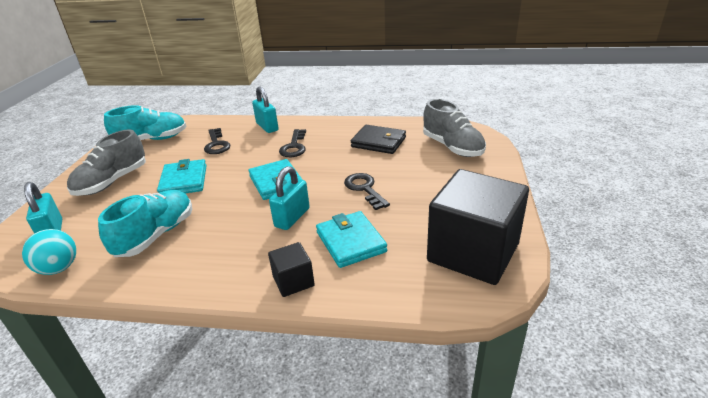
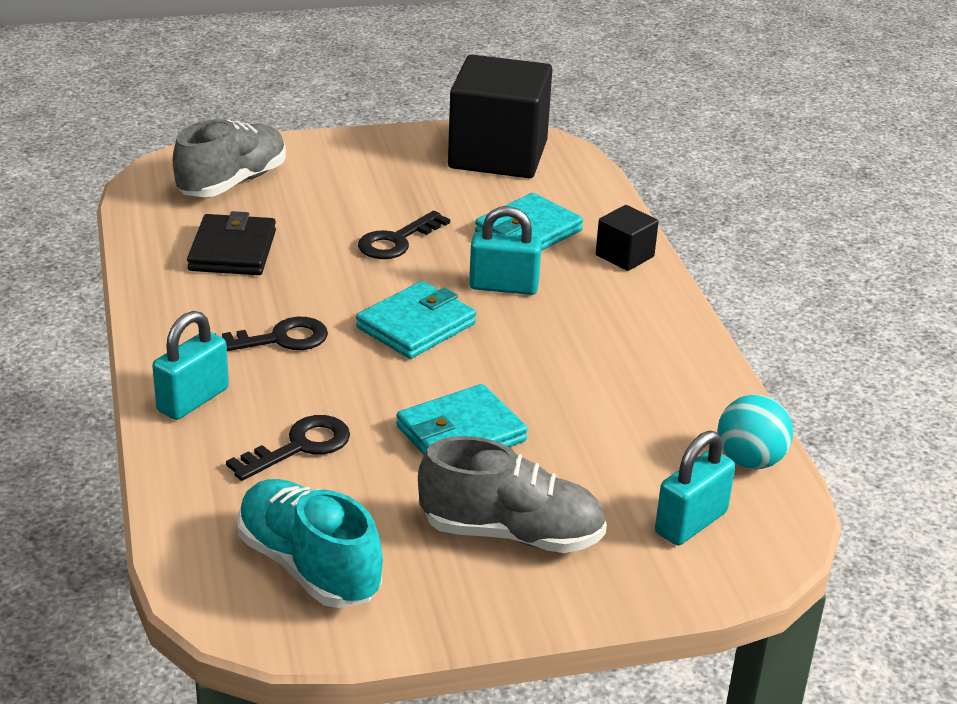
camera: 115 degrees left, 0 degrees up
(156, 235) = (620, 398): turquoise shoe -> none

